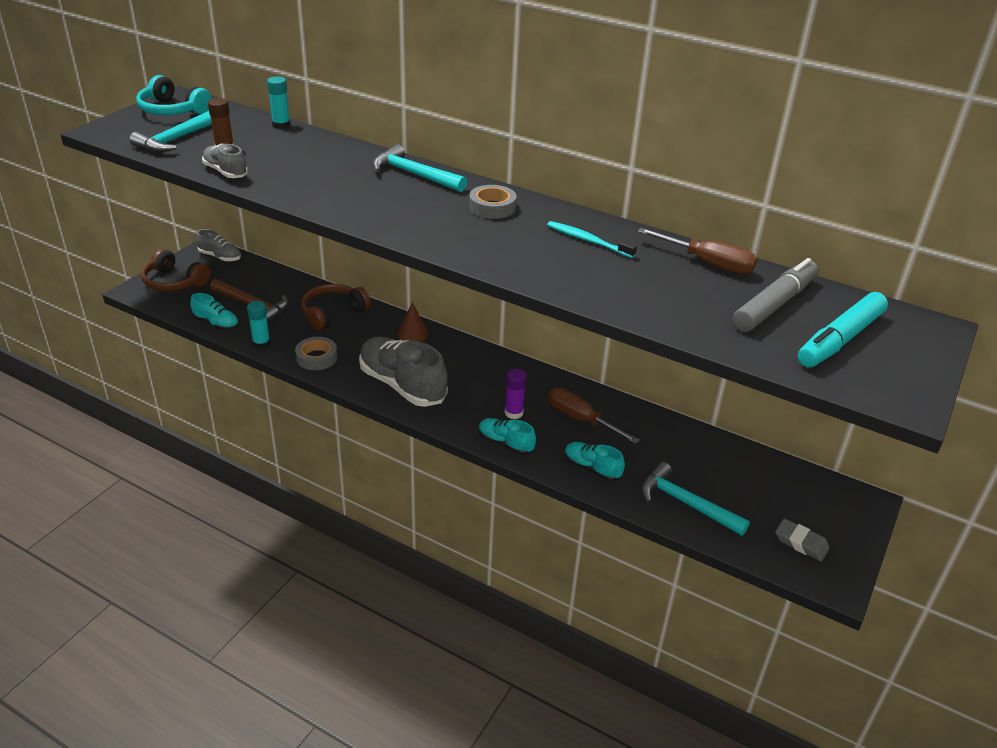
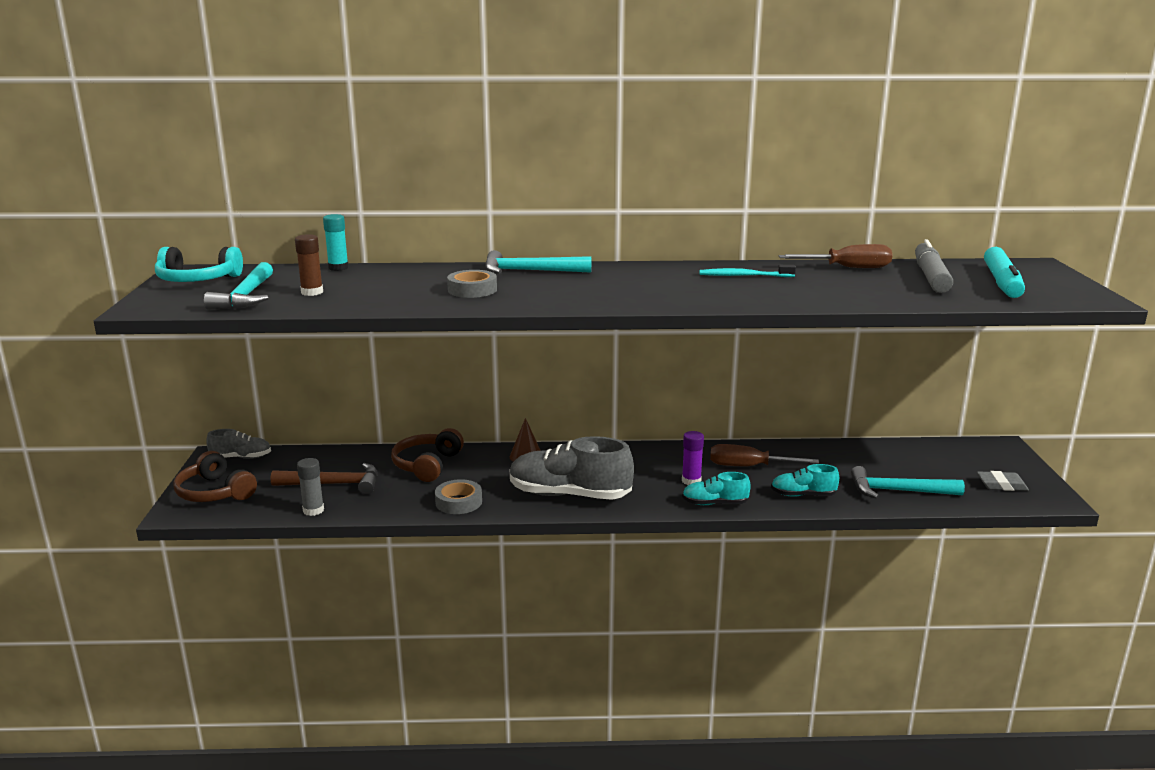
camera: 30 degrees left, 15 degrees down
(174, 282) = (215, 492): brown headphones -> brown headphones turned 45 degrees clockwise
(216, 324) = (313, 510): turquoise shoe -> grey glue stick
(225, 172) = (346, 306): grey shoe -> none
(261, 343) = (385, 510): turquoise glue stick -> none
(492, 207) = (634, 275): grey tape -> grey tape (472, 290)

